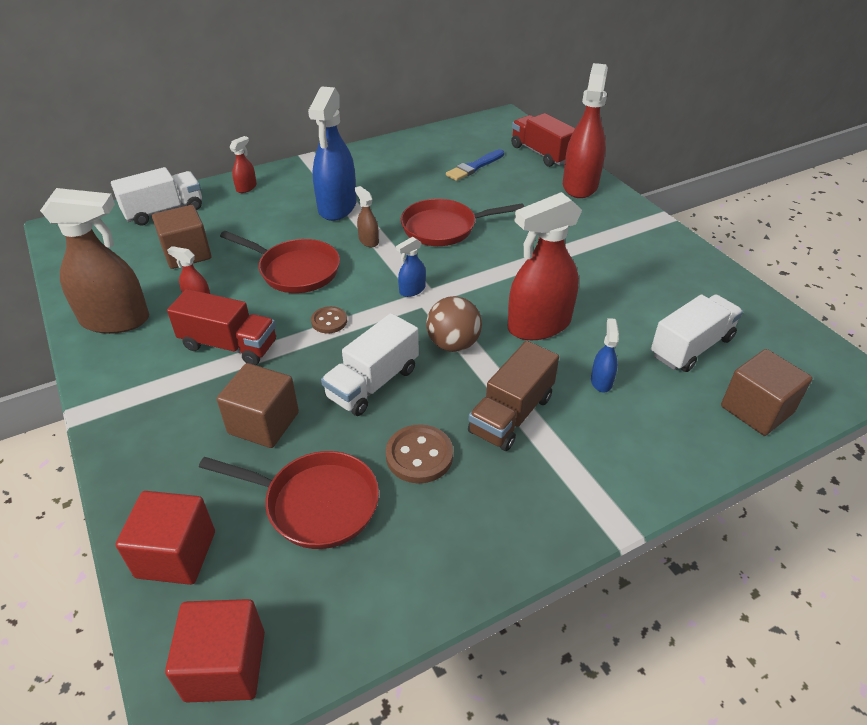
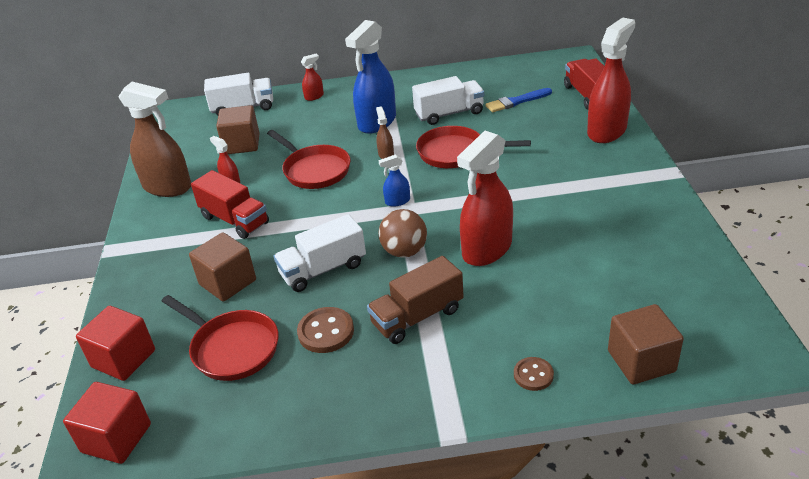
camera: 25 degrees right, 5 degrees down
(329, 321) = (317, 215): brown button -> brown button (533, 375)
(538, 325) = (487, 249): red spray bottle -> red spray bottle turned 45 degrees counterclockwise
(601, 381) = (512, 306): blue spray bottle -> none
(691, 347) = (616, 294): white truck -> white truck (449, 113)

